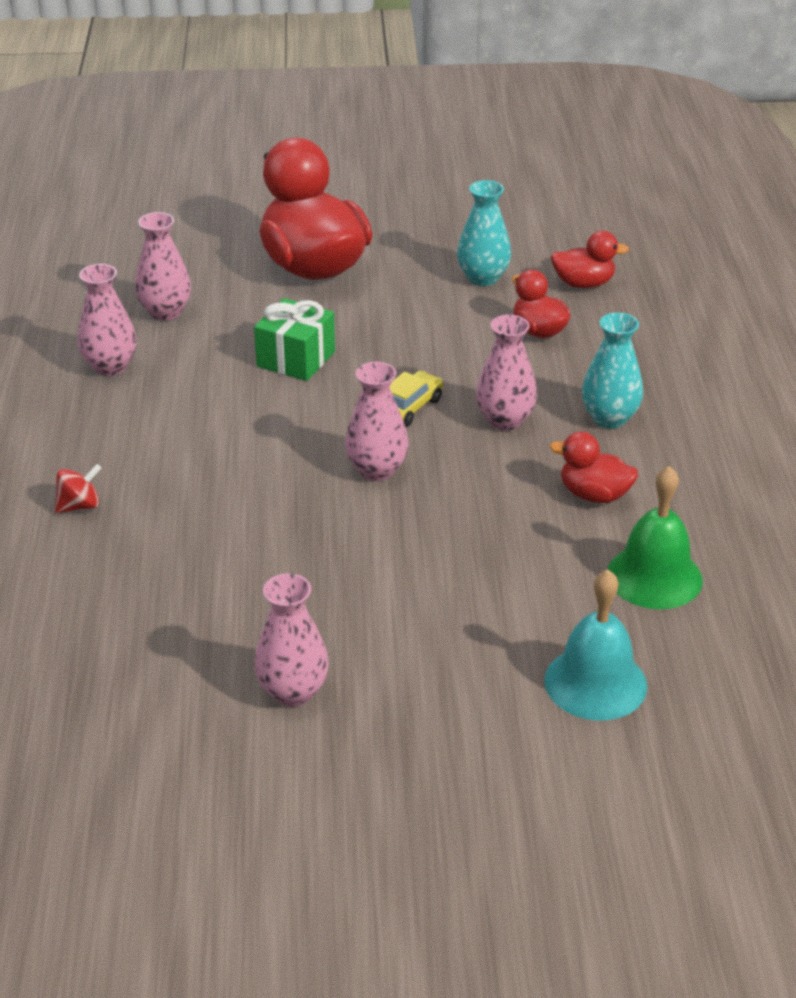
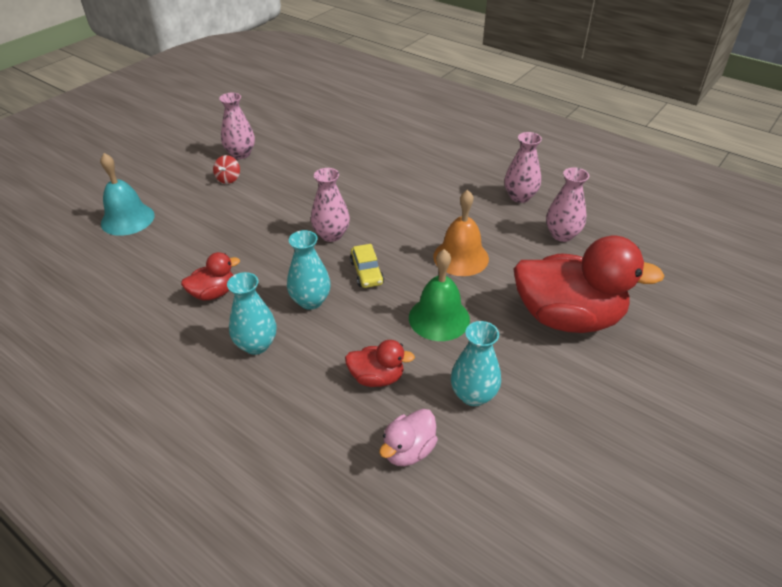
camera: 130 degrees right, 5 degrees up
(80, 506) = (413, 151): red spinning top -> red spinning top (228, 179)
(296, 359) = (461, 257): green gift -> orange bell
(505, 420) = (310, 301): pink vase -> turquoise vase
(583, 284) = (408, 450): red duck -> pink duck
(654, 576) = (141, 274): green bell -> green bell (439, 318)

